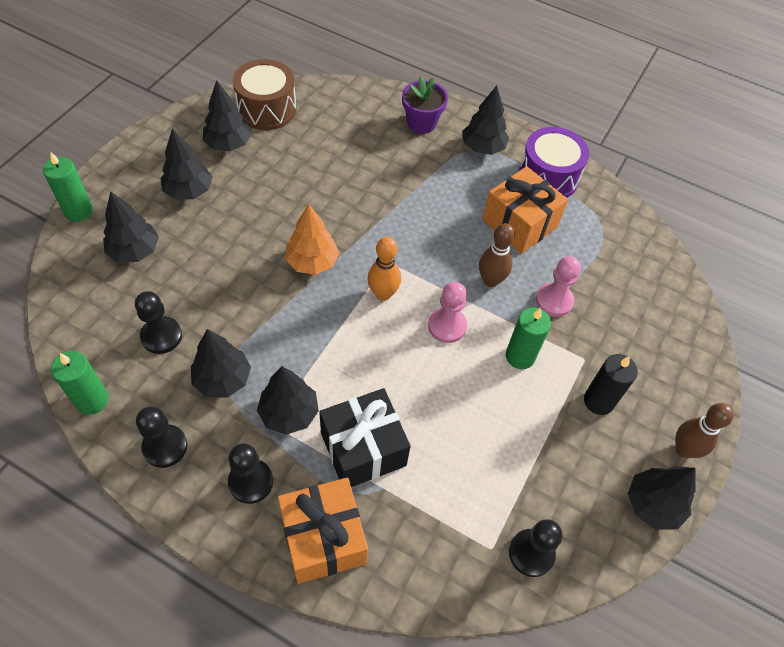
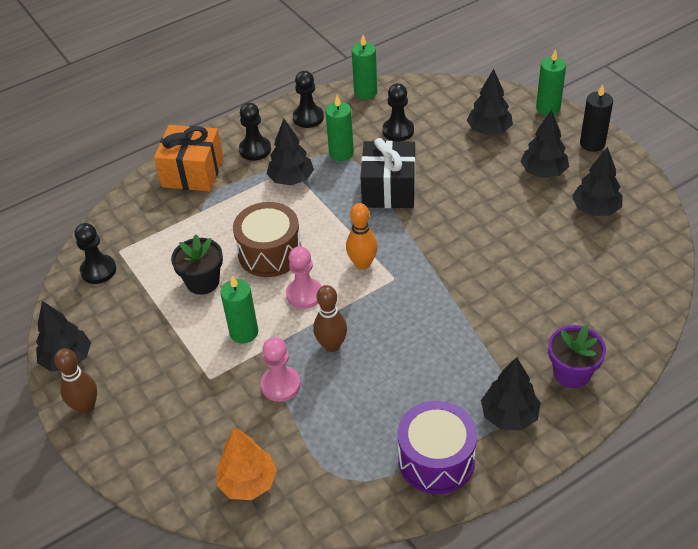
camera: 125 degrees right, 10 degrees down
(222, 379) = (341, 153): black tree -> green candle
(267, 109) = (639, 249): brown drum -> brown drum (270, 253)
(312, 262) = (422, 229): orange tree -> orange tree (248, 483)
(363, 449) = (237, 209): black gift -> black gift (389, 189)
(483, 427) = (203, 282): none -> black flower pot
(519, 224) = (385, 400): orange gift -> none
(598, 401) = (167, 368): black candle -> black candle (592, 143)

